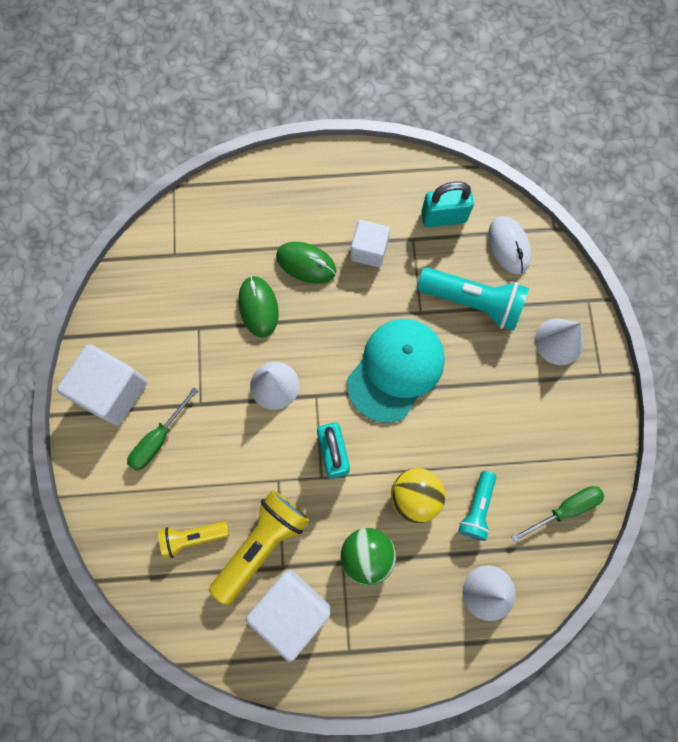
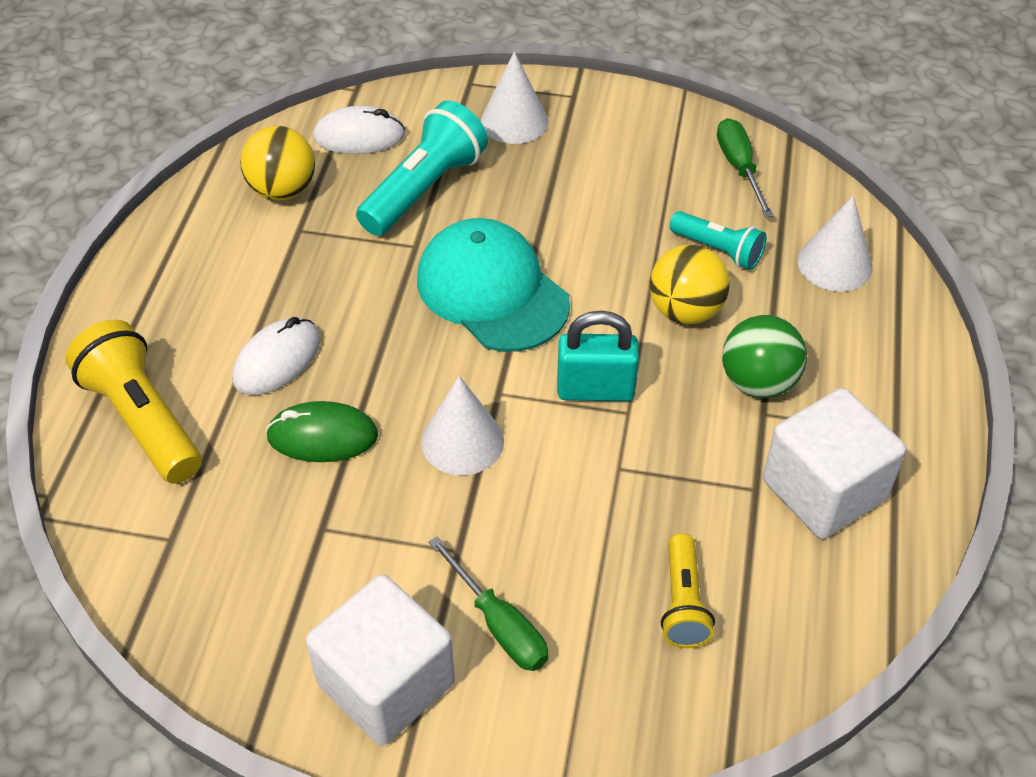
camera: 75 degrees left, 25 degrees down
(261, 544) = (715, 509): yellow flashlight -> yellow flashlight (143, 419)
(306, 264) = (277, 360): green mouse -> white mouse
(369, 250) = (292, 281): white cube -> none
(443, 217) = (282, 190): turquoise padlock -> yellow ball

